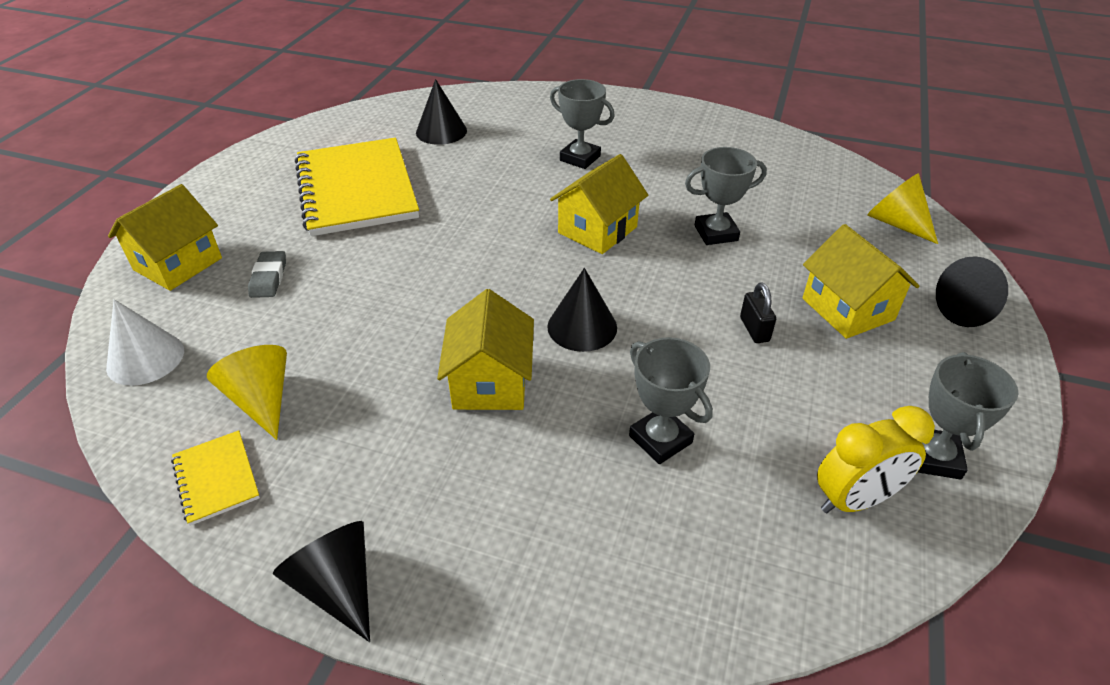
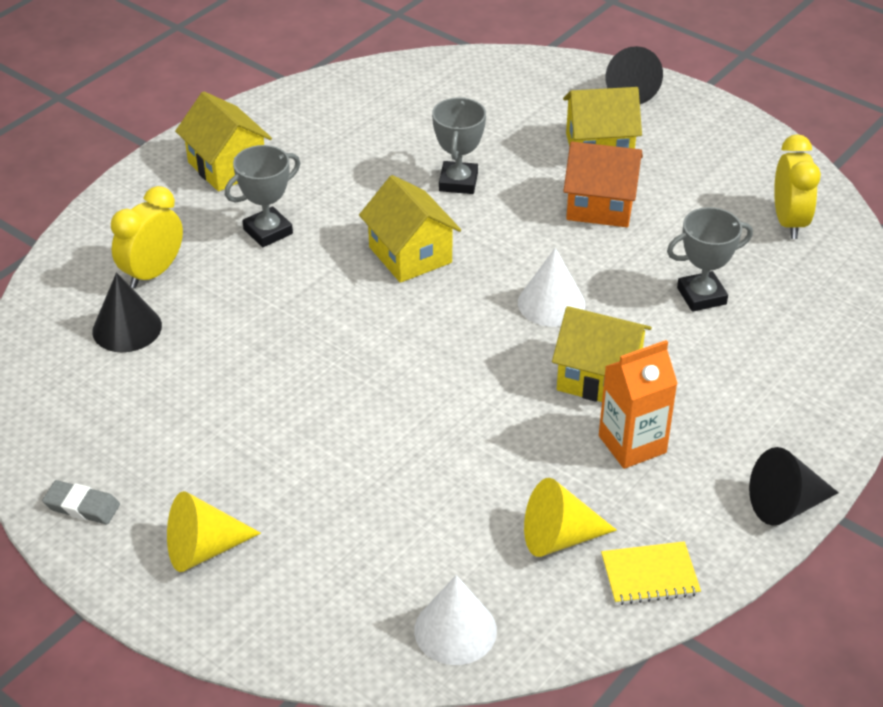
camera: 70 degrees left, 0 degrees up
(178, 264) = (287, 601): yellow house -> yellow house (227, 166)
(269, 278) = (360, 519): grey eraser -> grey eraser (82, 506)
(356, 189) = (217, 424): yellow notebook -> none
(401, 427) = (632, 444): none -> orange carton
(503, 126) = (153, 273): none -> yellow clock
(582, 327) = (551, 303): black cone -> white cone
(754, 329) = (600, 206): black padlock -> orange house
(896, 223) = (501, 77): yellow cone -> yellow cone (203, 549)
(933, 457) = (764, 172): grey trophy -> none

